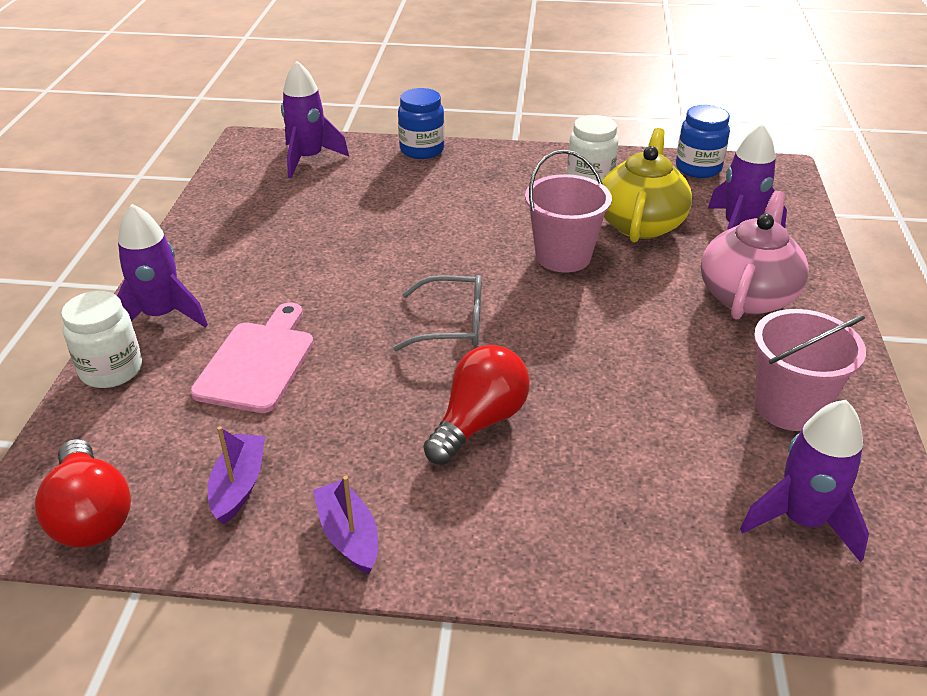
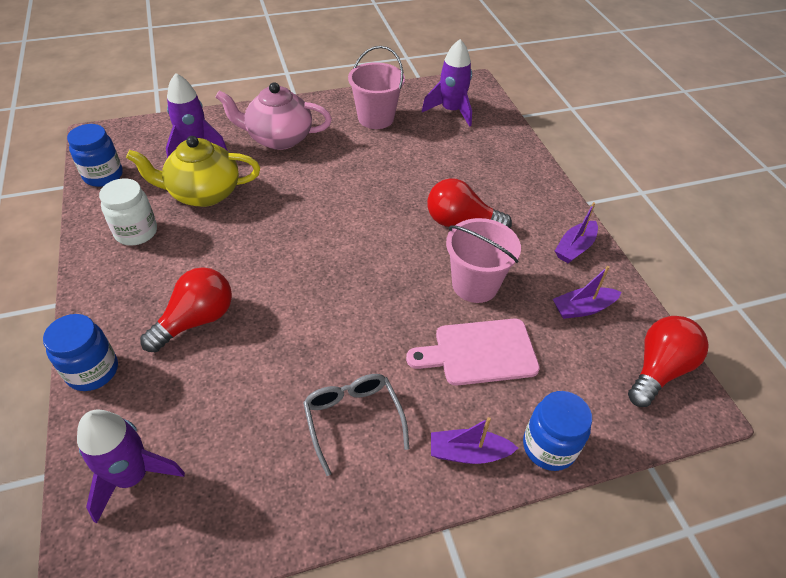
camera: 115 degrees left, 10 degrees up
(111, 370) = (549, 447): white jar -> blue jar
(162, 316) = (468, 453): purple rocket -> purple boat
(443, 198) = (196, 320): none -> red light bulb
(450, 324) = (377, 261): grey glasses -> grey glasses (353, 420)
(563, 256) = (265, 224): pink bucket -> pink bucket (475, 285)

